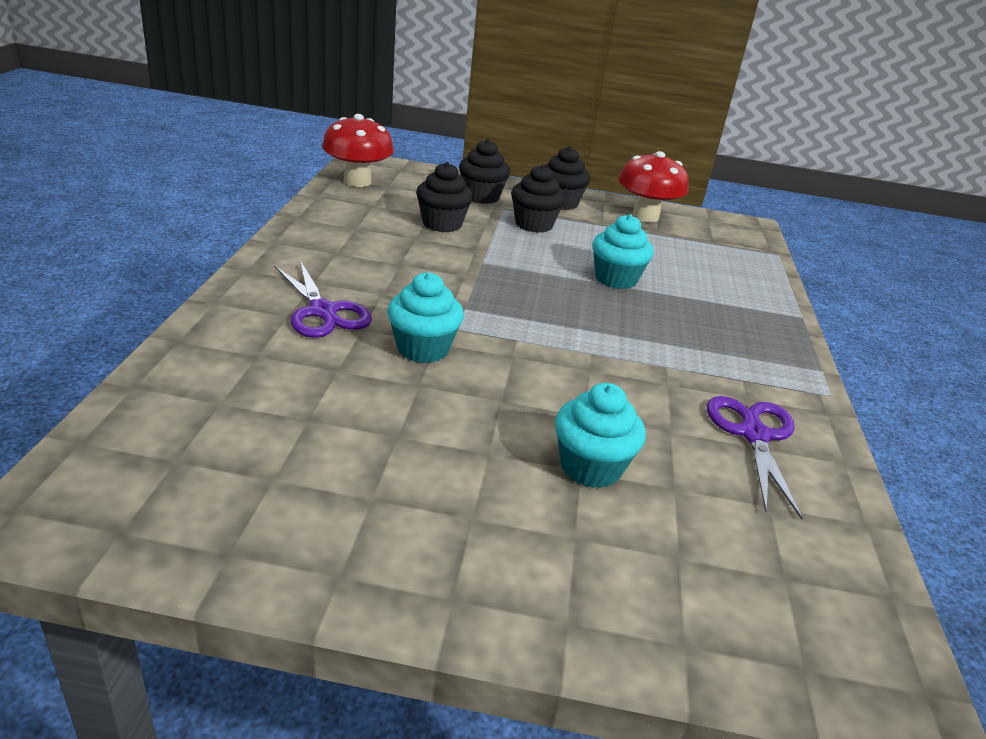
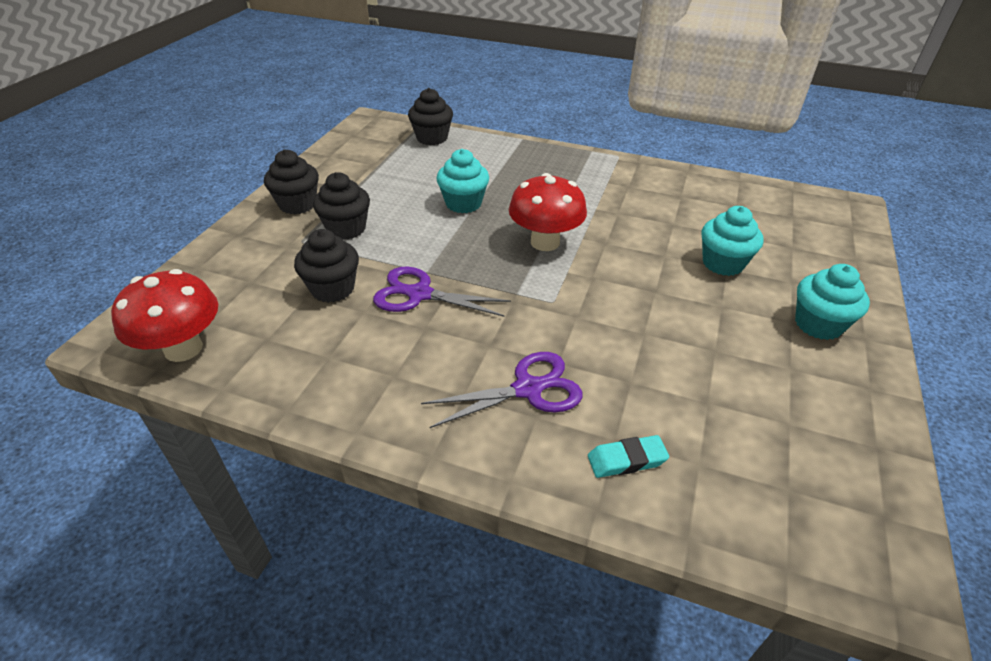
camera: 75 degrees left, 10 degrees up
(230, 359) = (626, 460): none -> turquoise eraser
(423, 349) = (589, 325): turquoise cupcake -> turquoise cupcake (818, 324)
(481, 197) = (266, 252): black cupcake -> black cupcake (432, 138)
(645, 217) = (342, 164): red mushroom -> red mushroom (545, 242)
(754, 435) = (670, 194): purple scissors -> purple scissors (420, 294)

